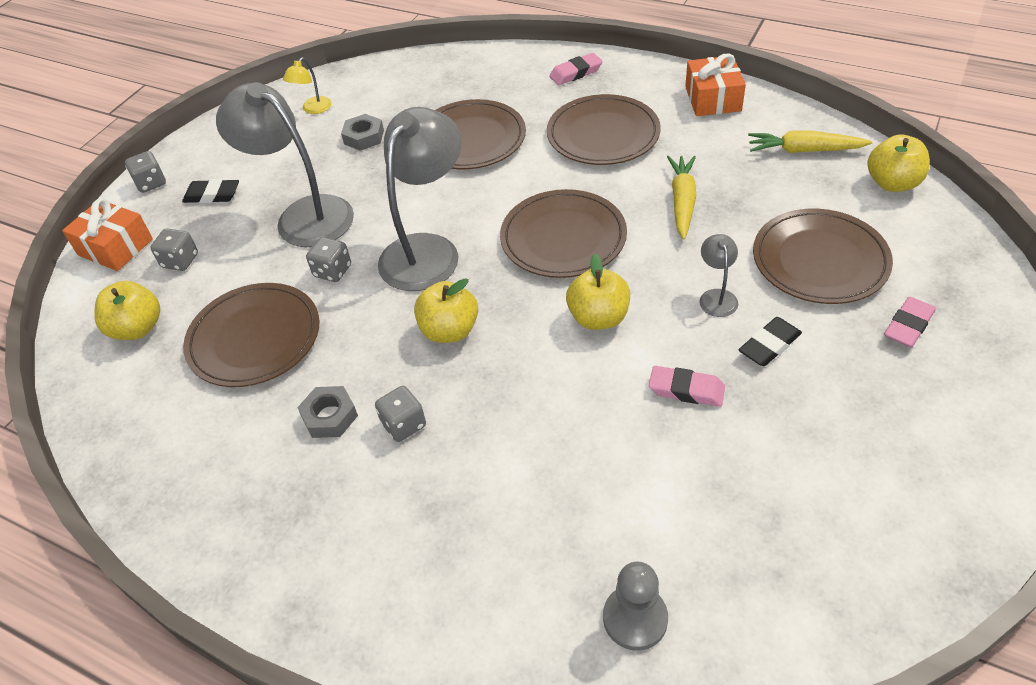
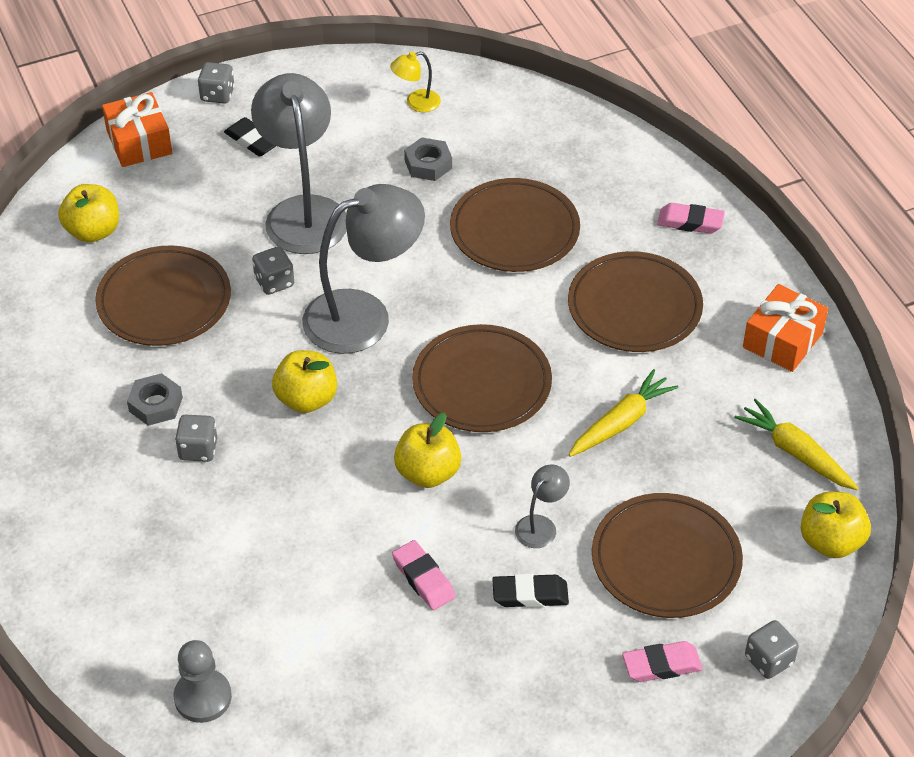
camera: 35 degrees right, 0 degrees up
(180, 261) = (174, 190): grey dice -> grey dice (769, 660)

